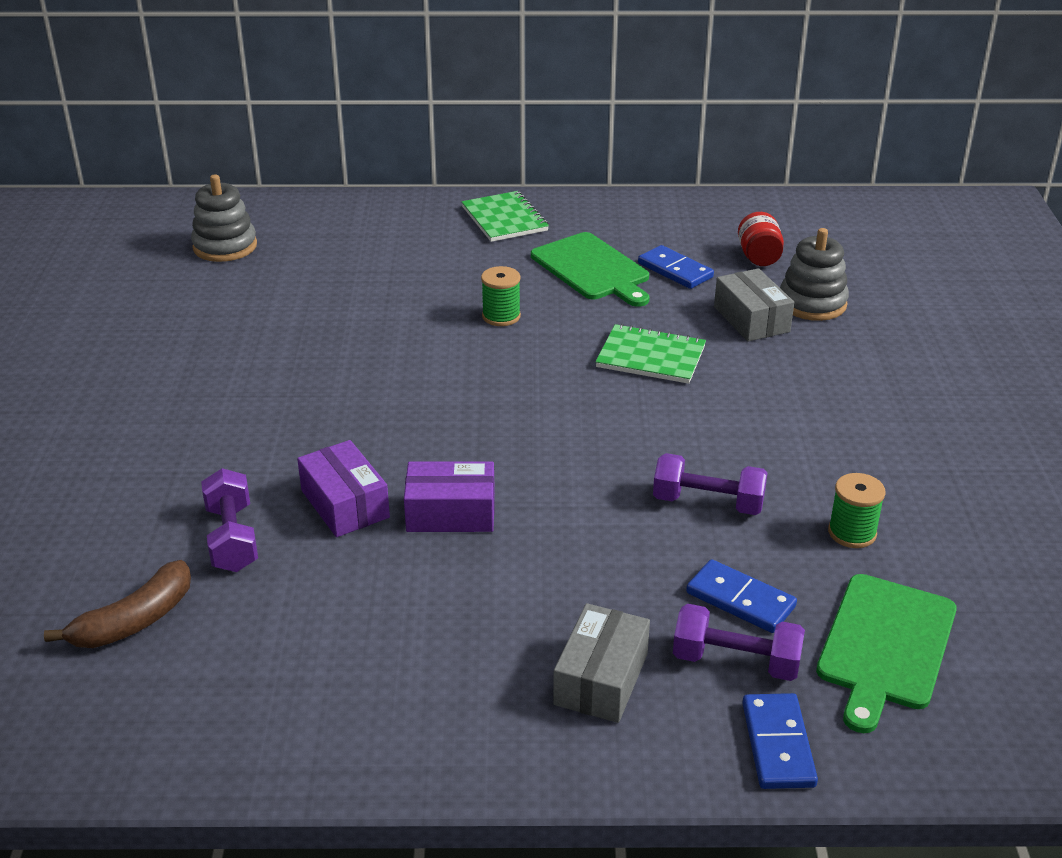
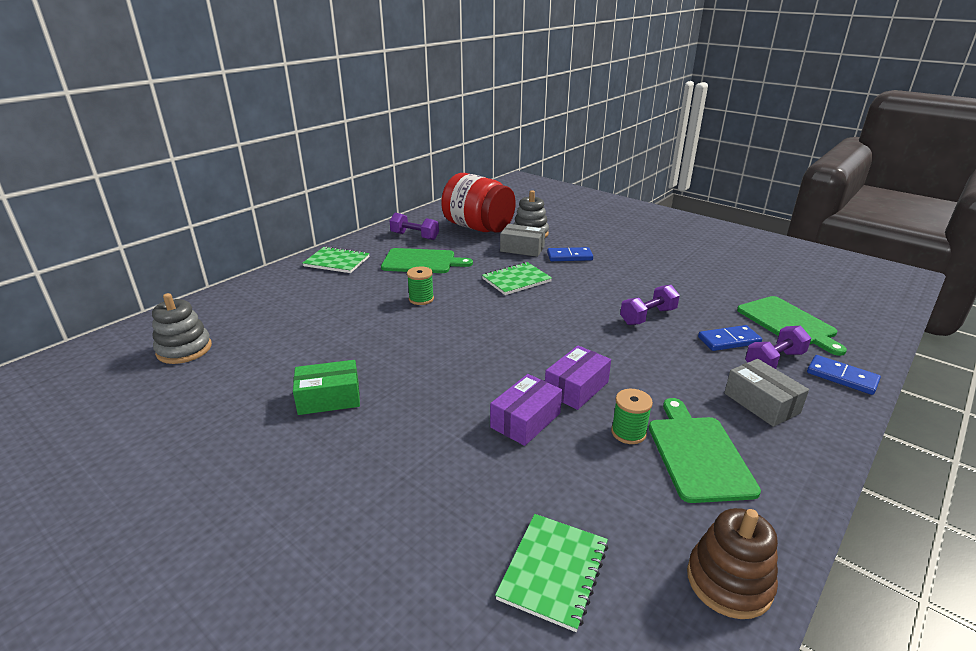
camera: 50 degrees left, 5 degrees down
(135, 621) = (553, 571): brown banana -> green notebook
(222, 745) = (729, 581): none -> brown stacking toy
(232, 538) = (509, 482): purple dumbbell -> purple dumbbell (414, 236)
(243, 367) = (329, 398): none -> green box
(345, 504) = (525, 420): purple box -> purple box turned 60 degrees counterclockwise
(420, 656) = (698, 454): none -> green cutting board
(675, 270) = (457, 246): blue domino -> blue domino (569, 256)
(759, 257) = (478, 227): red jar -> red jar, size x2.28
(852, 533) = (704, 296): green spool -> green spool (628, 432)

